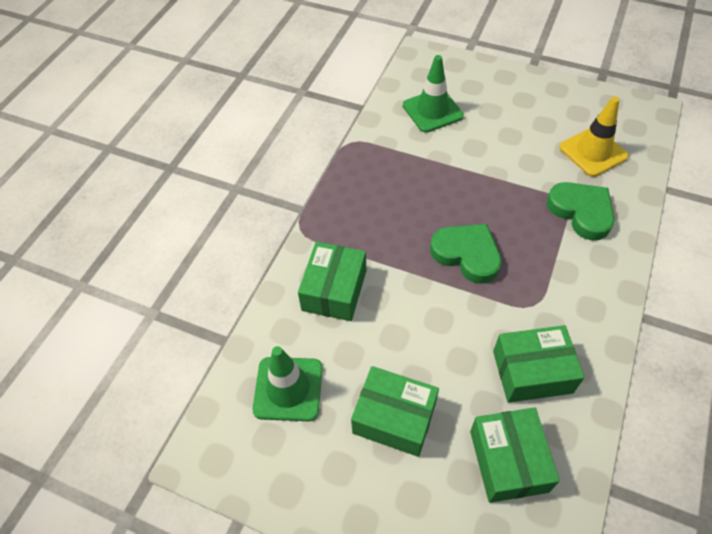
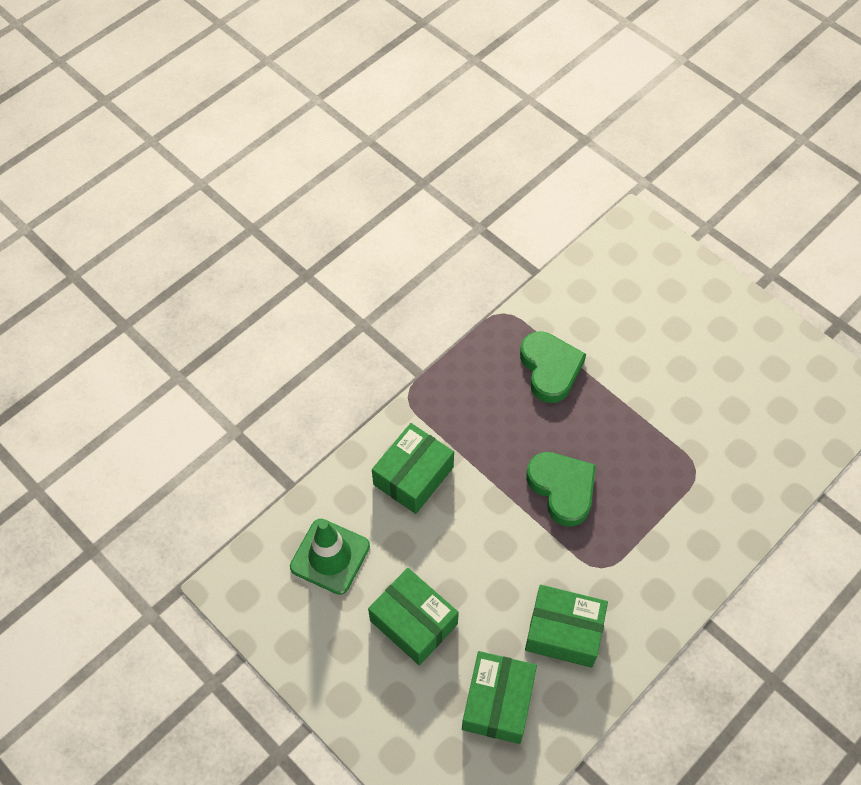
camera: 20 degrees right, 5 degrees up
(432, 111) = (611, 306): green traffic cone -> none
(581, 212) = (708, 487): green heart -> green heart (550, 369)
(593, 152) = (763, 422): yellow traffic cone -> none

